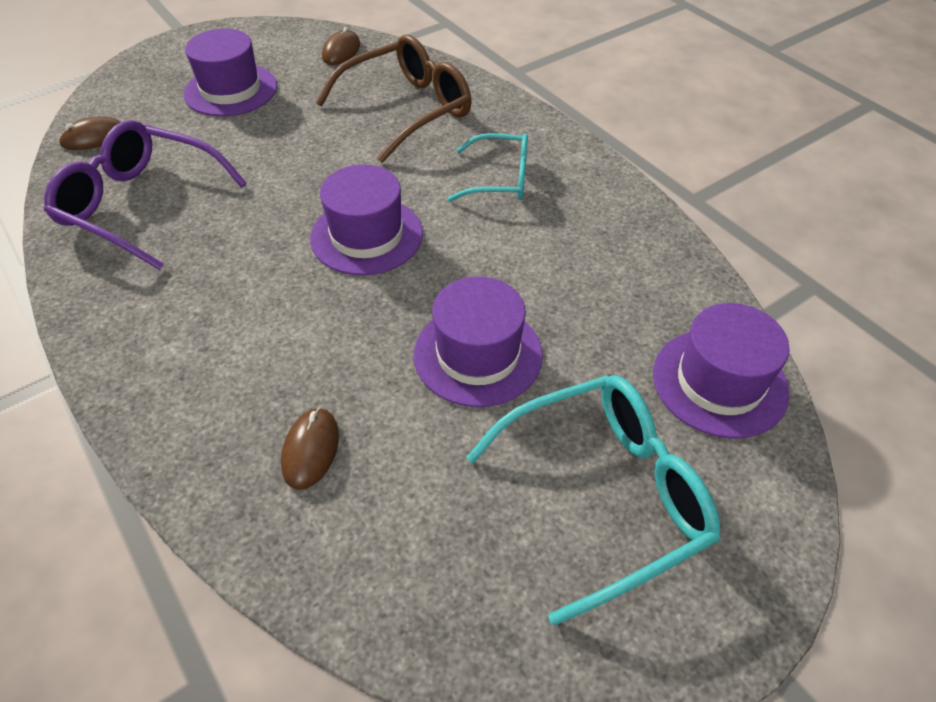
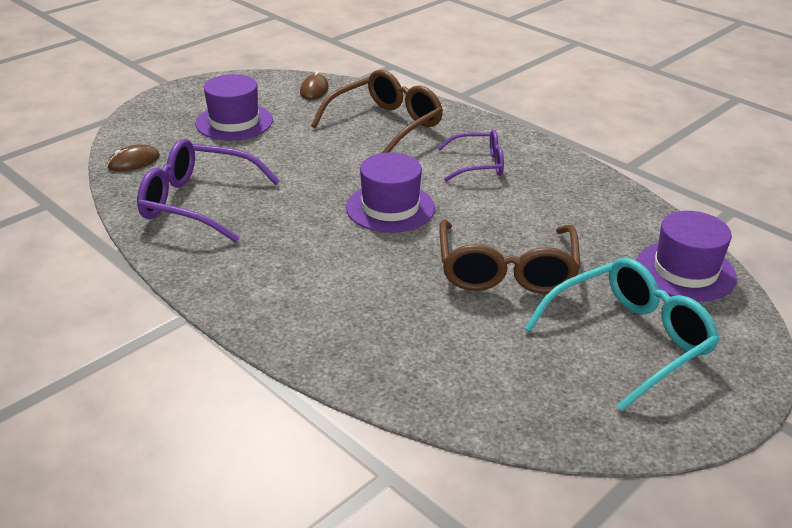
camera: 10 degrees left, 15 degrees down
(310, 449) = (406, 337): brown mouse -> none
(478, 354) = (506, 271): purple hat -> brown glasses
(500, 179) = (478, 164): turquoise glasses -> purple glasses

